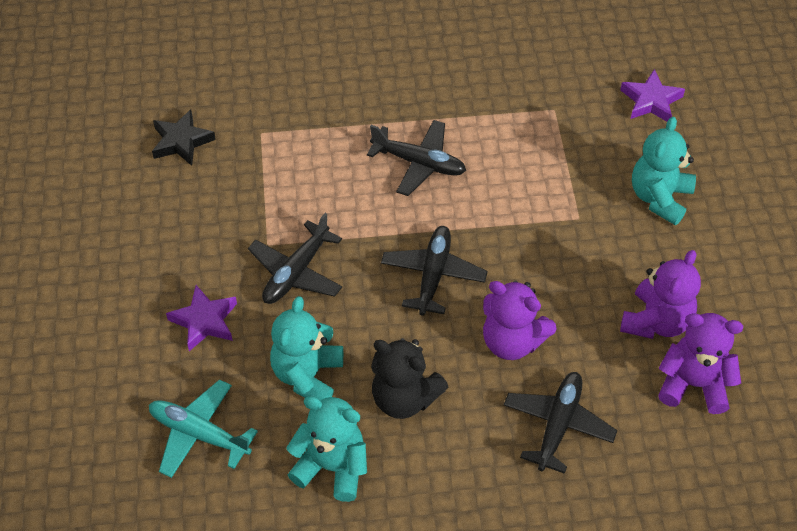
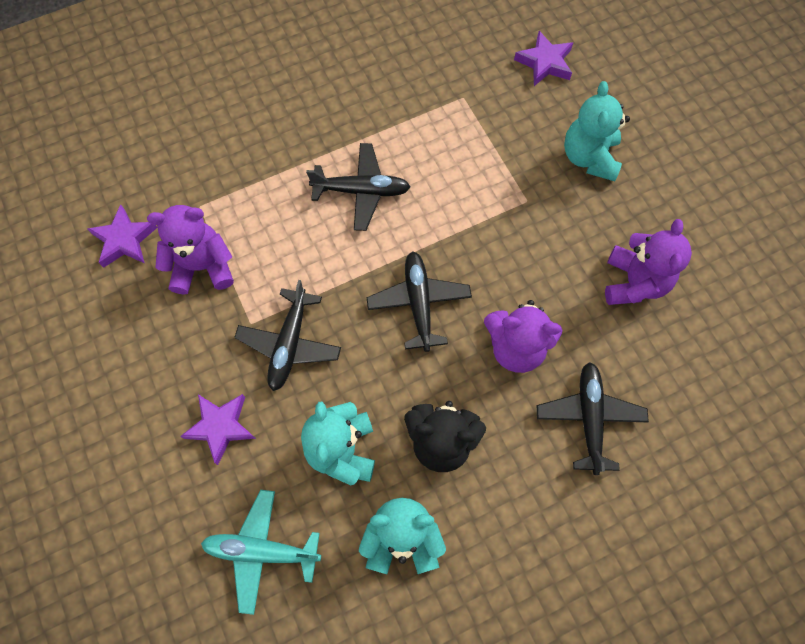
camera: 20 degrees left, 15 degrees up
(181, 141) = (124, 240): black star -> purple star
(693, 384) = (689, 334): purple teddy bear -> purple teddy bear (202, 266)

